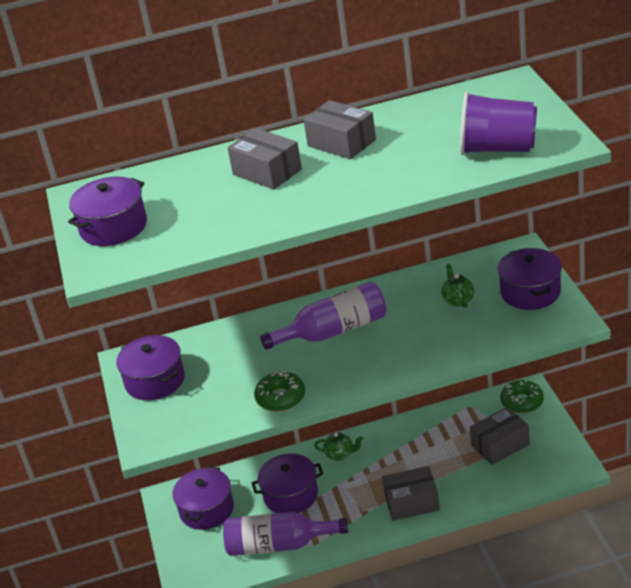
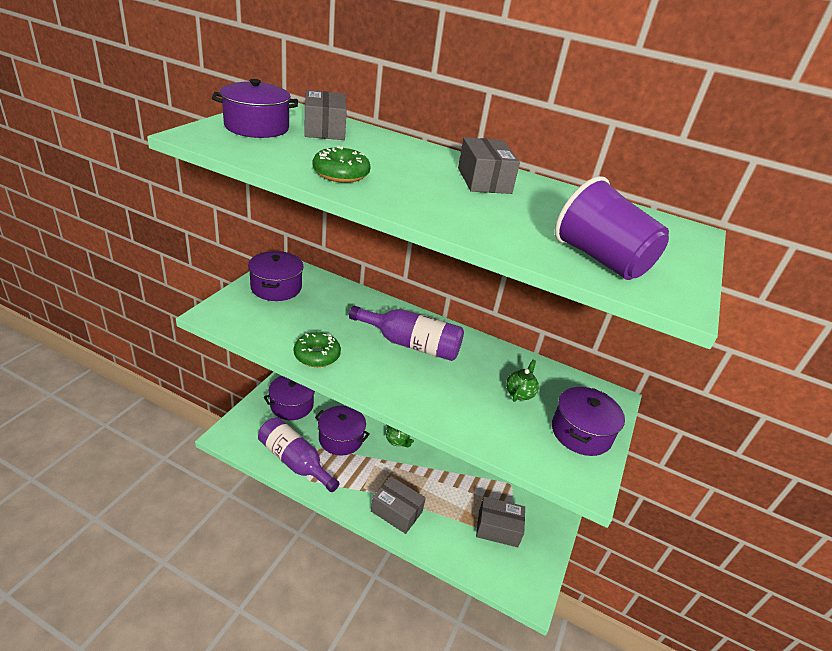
camera: 30 degrees right, 0 degrees up
(267, 172) = (402, 162): grey box -> grey box (324, 129)
(522, 402) = (548, 513): green donut -> green donut (341, 174)

